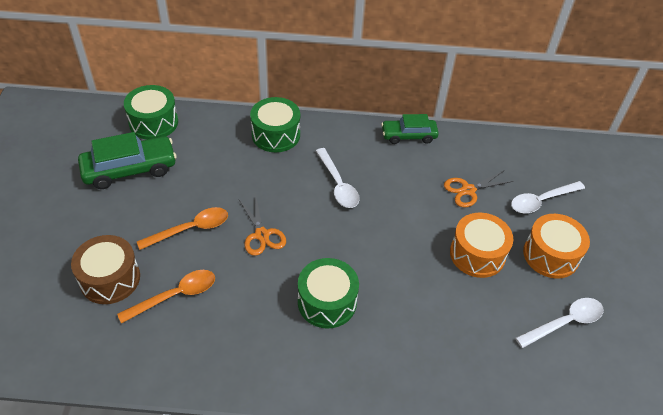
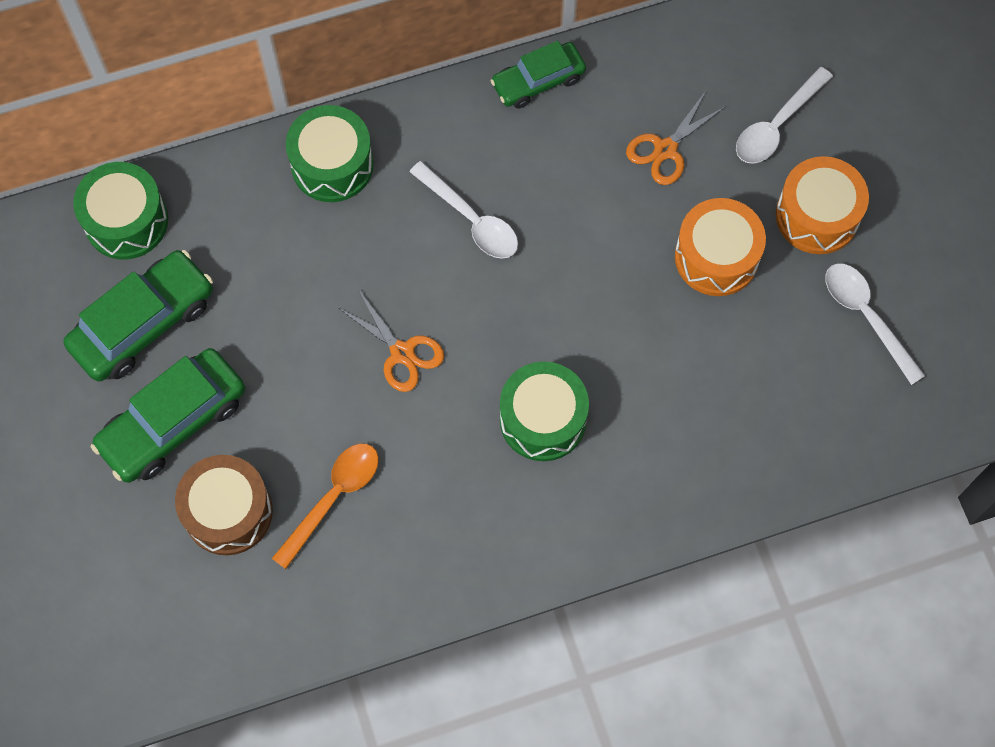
camera: 20 degrees left, 20 degrees up
(112, 221) = (173, 422): none -> green car
(191, 229) = (295, 386): orange spoon -> none
(565, 322) = (866, 316): white spoon -> white spoon turned 75 degrees counterclockwise

